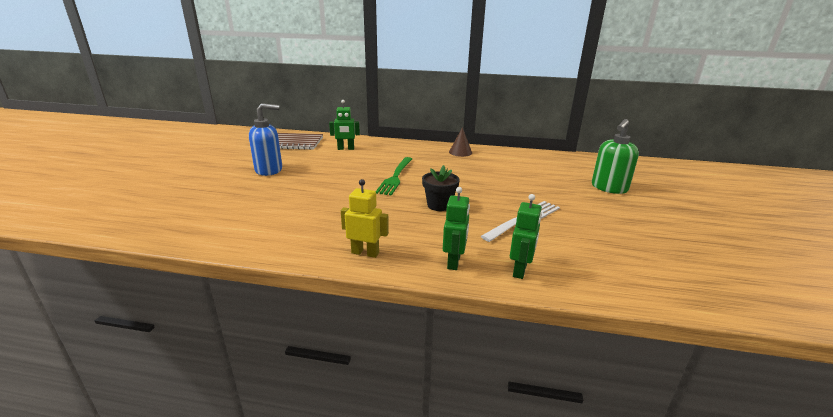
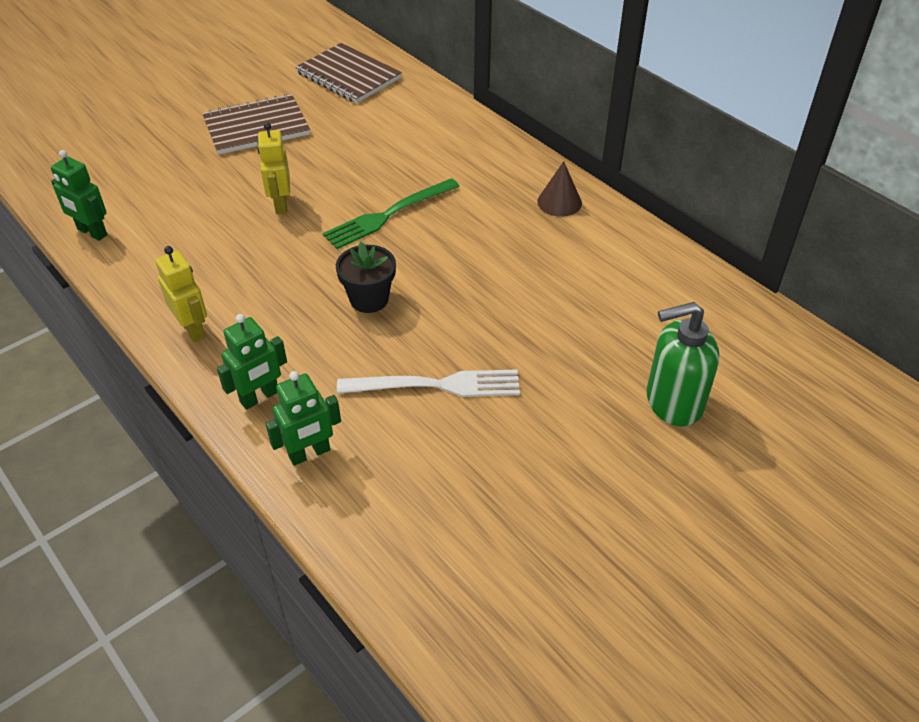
camera: 40 degrees right, 20 degrees up
(269, 170) = (256, 127): blue soap dispenser -> brown notebook
(332, 190) = (280, 204): none -> yellow robot
(346, 149) = (401, 119): green robot -> green robot (92, 232)

